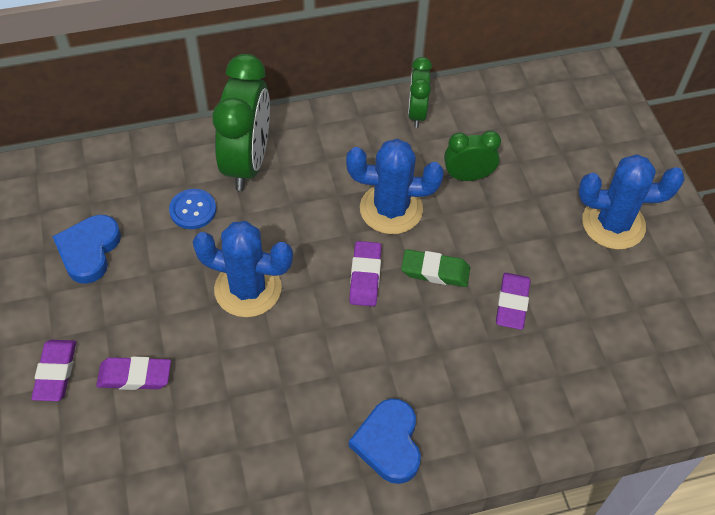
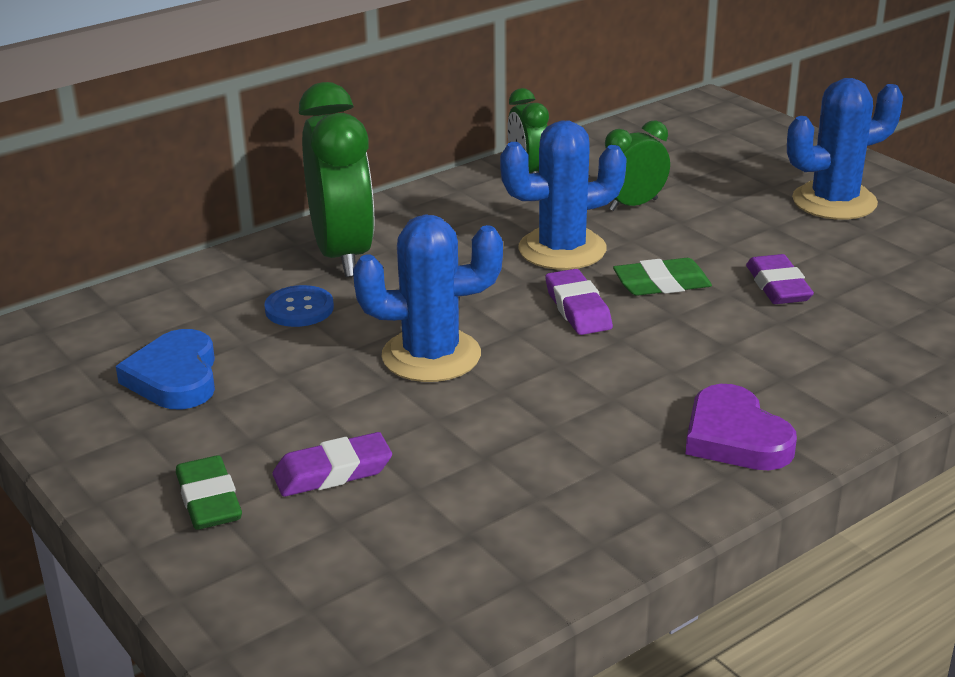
camera: 20 degrees left, 25 degrees down
(56, 372) = (209, 500): purple eraser -> green eraser
(389, 443) = (735, 437): blue heart -> purple heart

